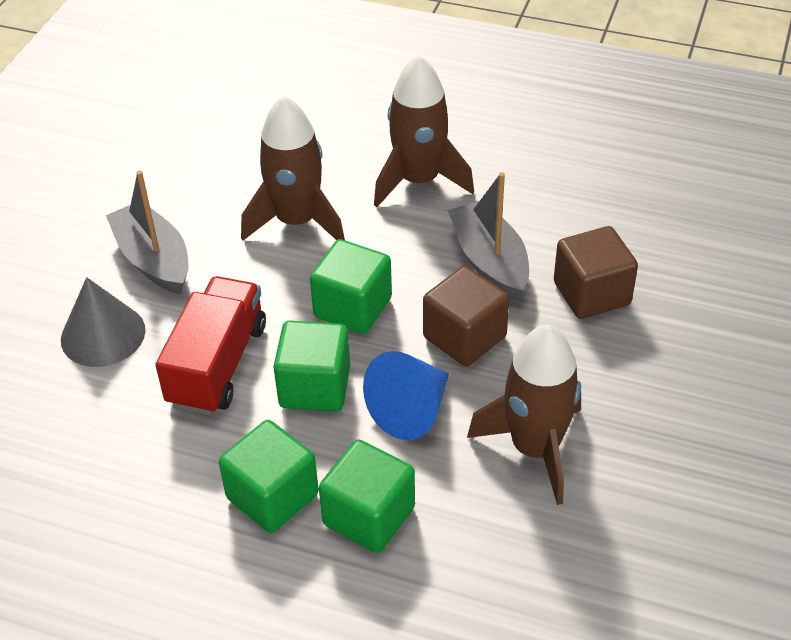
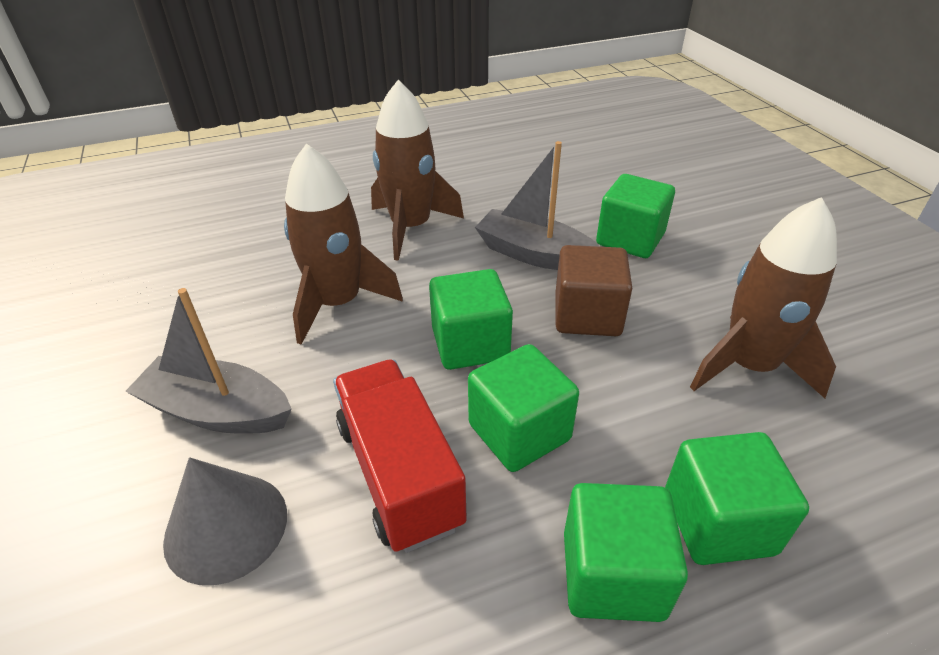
camera: 40 degrees left, 5 degrees down
(411, 410) = (624, 398): blue cone -> none
(591, 293) = (630, 239): brown cube -> green cube

